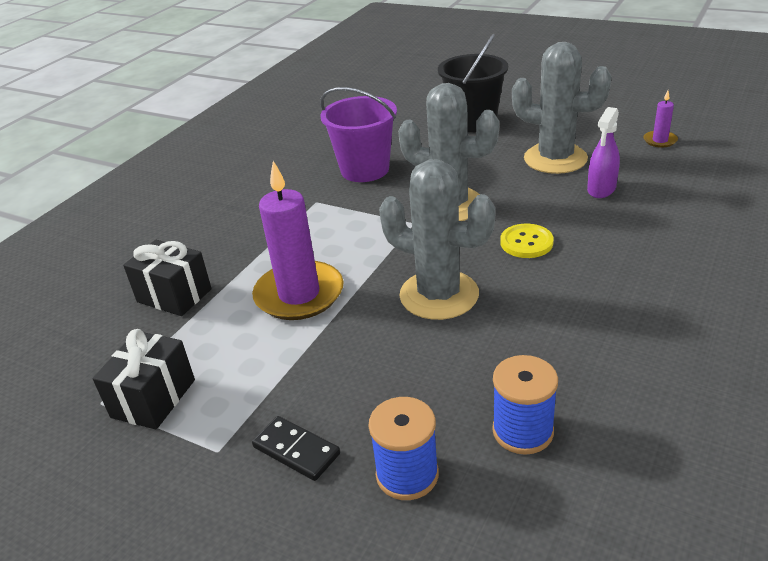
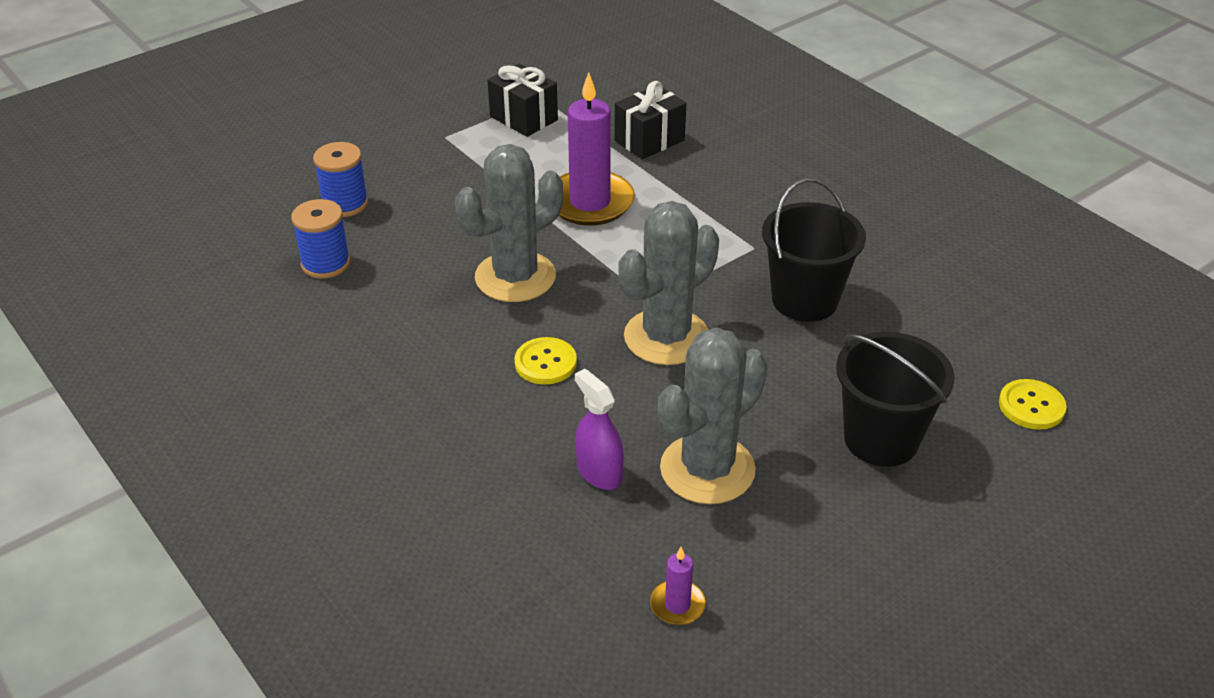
camera: 110 degrees right, 5 degrees up
(296, 450) = (412, 166): black domino -> none
(365, 170) = (804, 300): purple bucket -> black bucket
(406, 95) = (1031, 406): none -> yellow button

